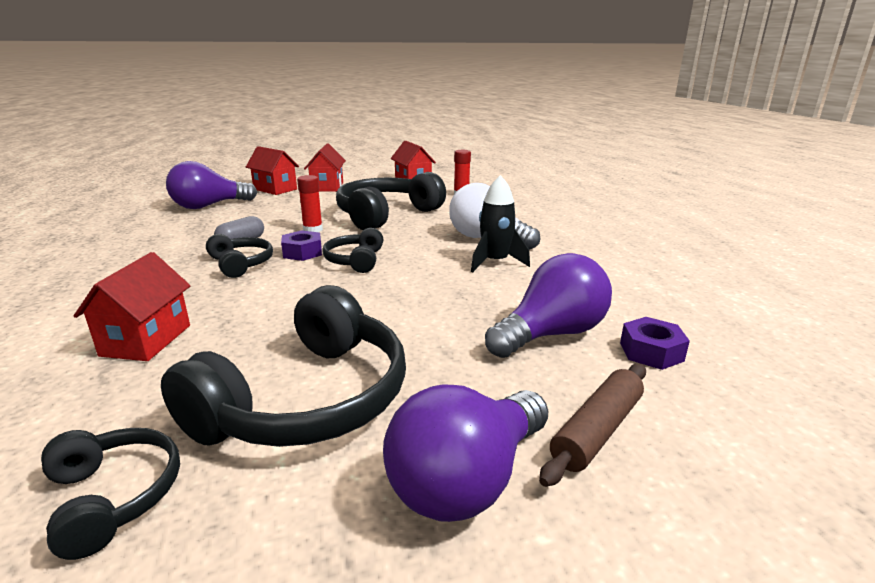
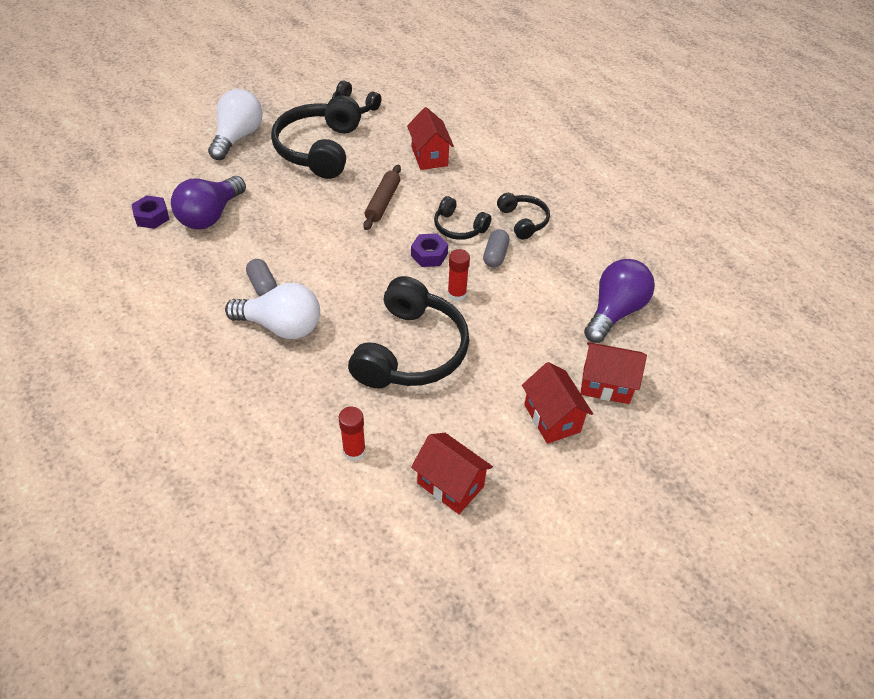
camera: 155 degrees right, 25 degrees up
(355, 260) = (378, 256): black headphones -> black headphones (523, 221)
(467, 480) = (238, 137): purple light bulb -> white light bulb
(495, 262) = (263, 285): black rocket -> grey capsule
(597, 431) = (188, 166): brown rolling pin -> brown rolling pin (383, 202)

